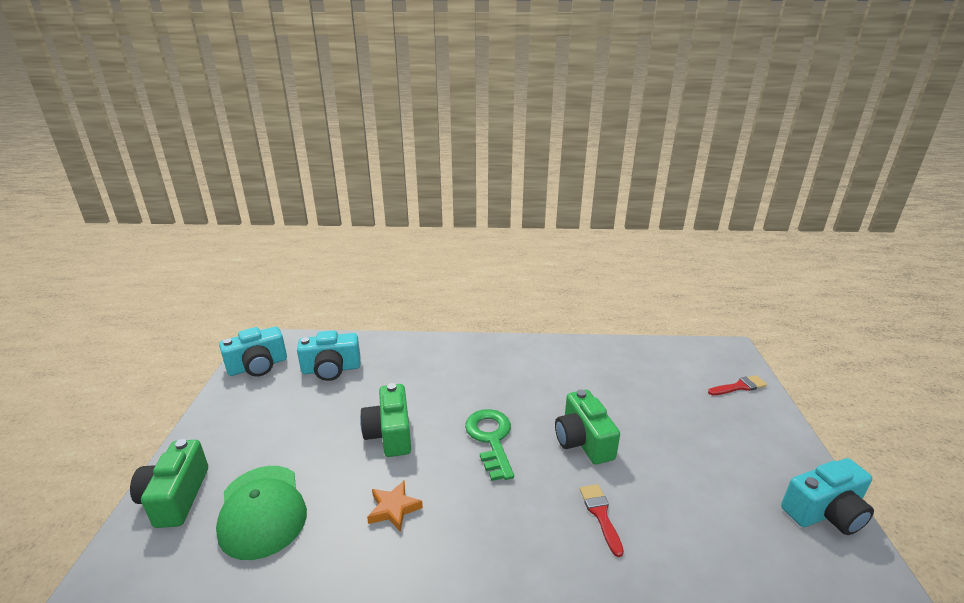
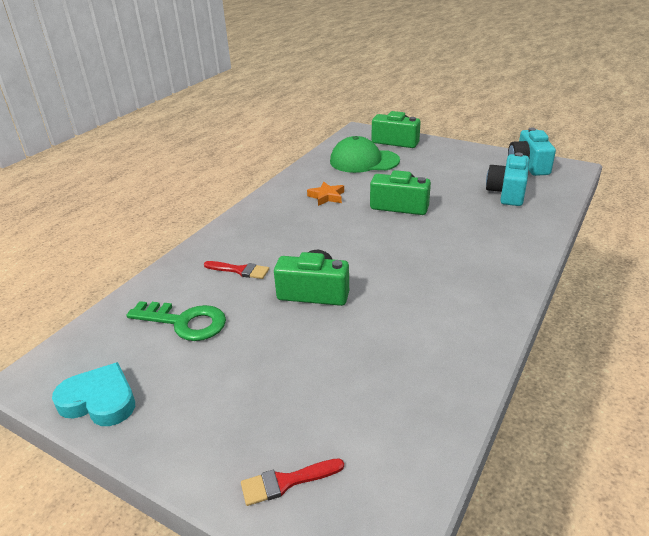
camera: 120 degrees right, 5 degrees up
(490, 439) = (358, 246): green key -> green key (185, 322)
(739, 386) = (286, 482): red brush -> red brush turned 60 degrees clockwise
(824, 512) = (99, 400): turquoise camera -> turquoise heart

